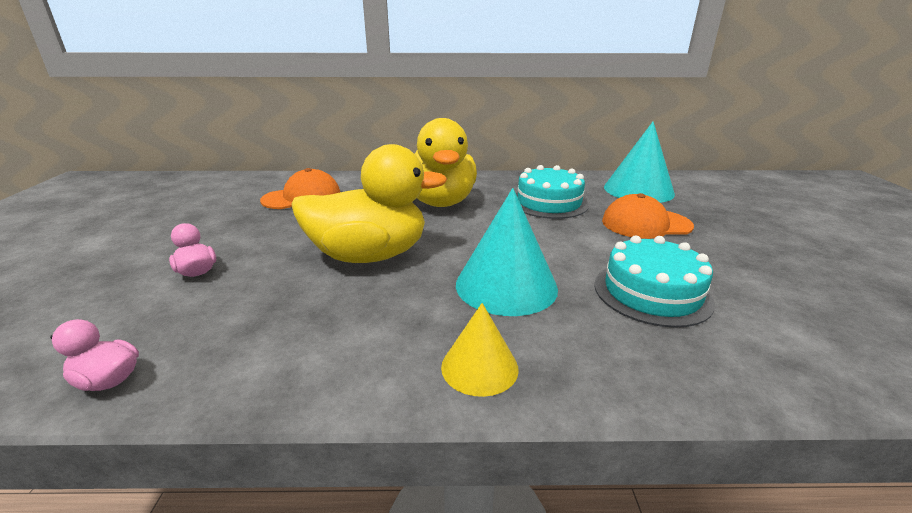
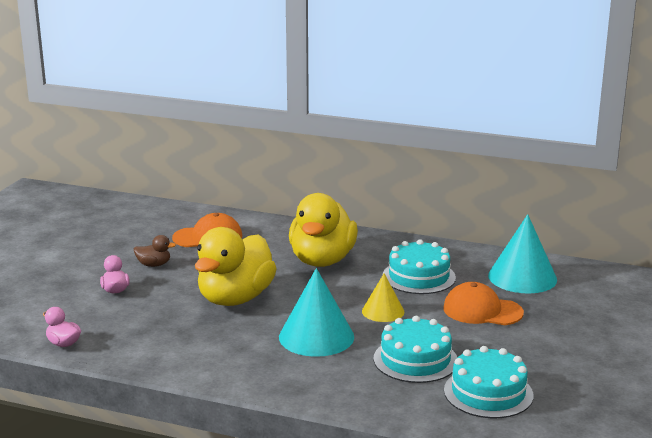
camera: 20 degrees right, 5 degrees down
(246, 232) = (154, 265): none -> brown duck
(369, 255) = (235, 299): yellow duck -> yellow duck turned 105 degrees clockwise
(479, 367) = (260, 376): yellow cone -> yellow cone (383, 311)
(788, 320) = (488, 393): none -> turquoise cake

